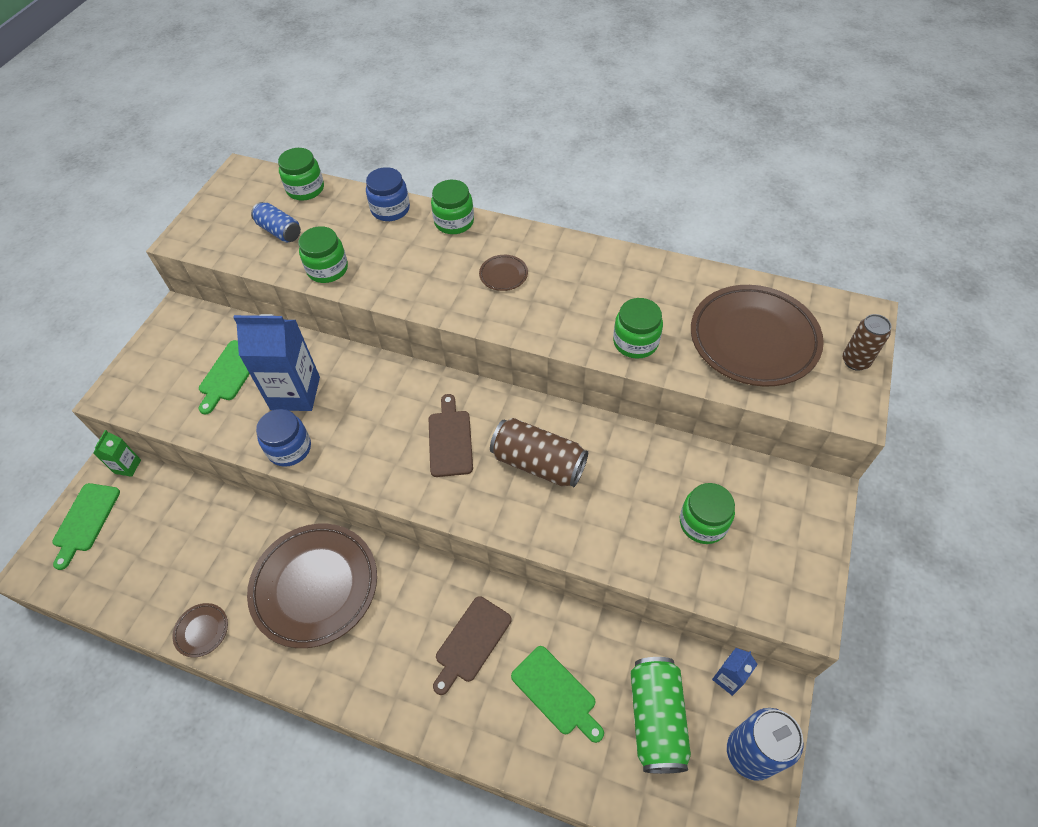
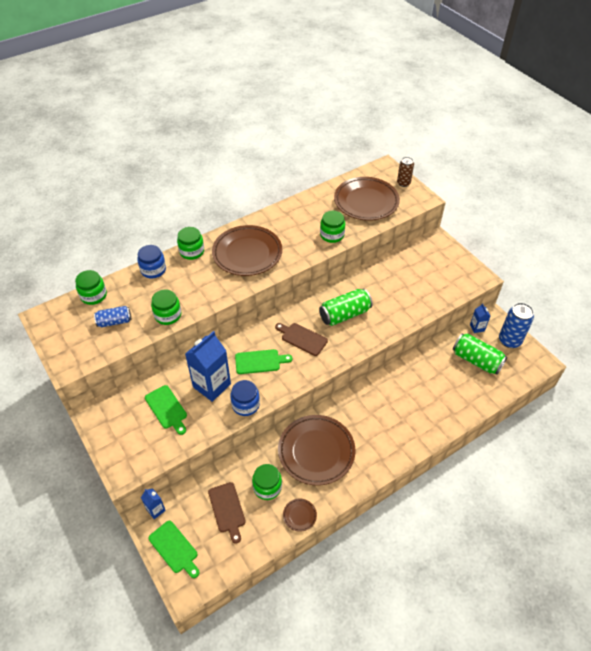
camera: 55 degrees left, 5 degrees down
(127, 466) = (156, 510): green carton -> blue carton
(471, 642) = (396, 403): brown cutting board -> brown cutting board (227, 509)
(503, 275) = (247, 253): brown plate -> brown plate, size x2.43
(538, 463) = (344, 314): brown can -> green can
(556, 692) = (441, 386): green cutting board -> green cutting board (260, 361)
(703, 523) = (420, 281): green jar -> green jar (267, 487)

